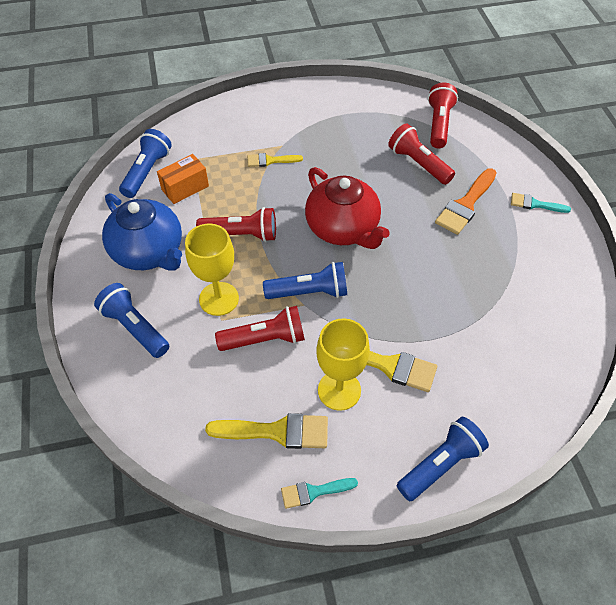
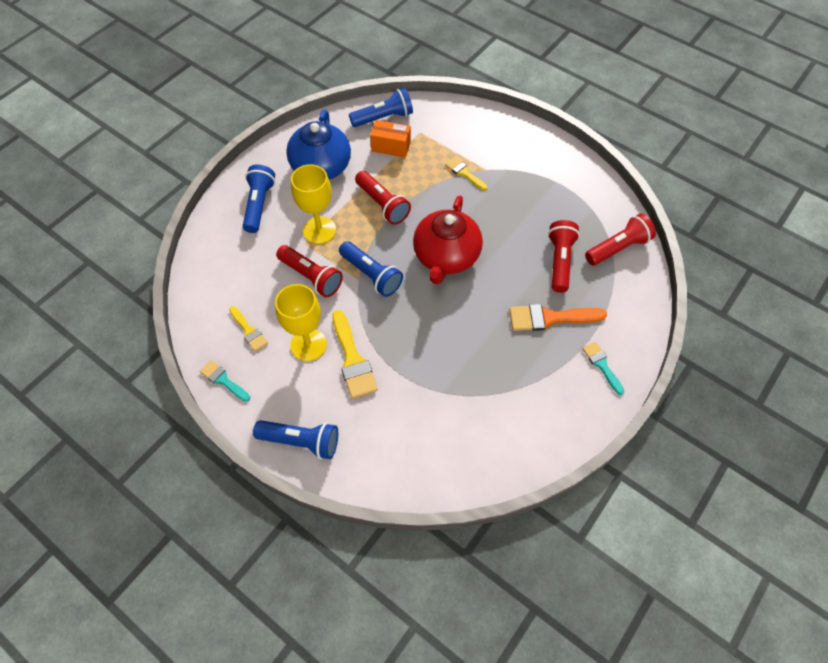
camera: 50 degrees right, 5 degrees up
(276, 431) = (249, 331): yellow brush -> yellow brush, size x0.60

